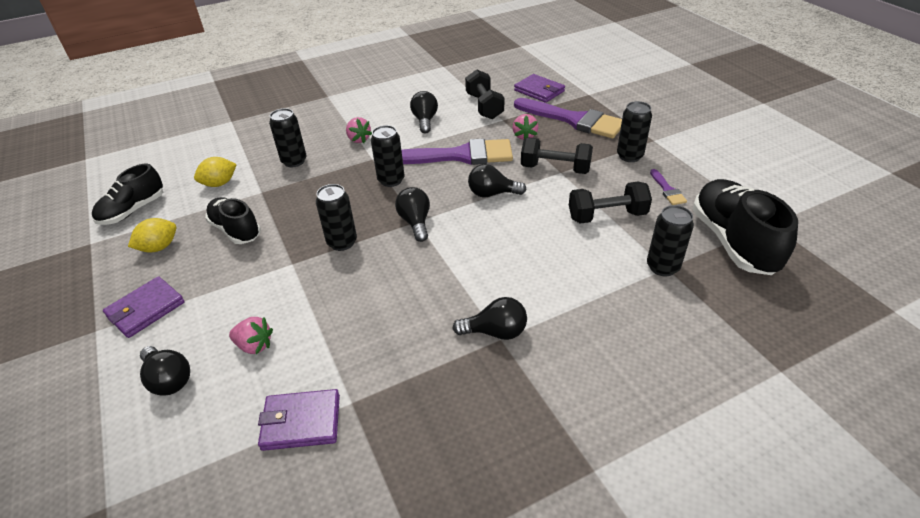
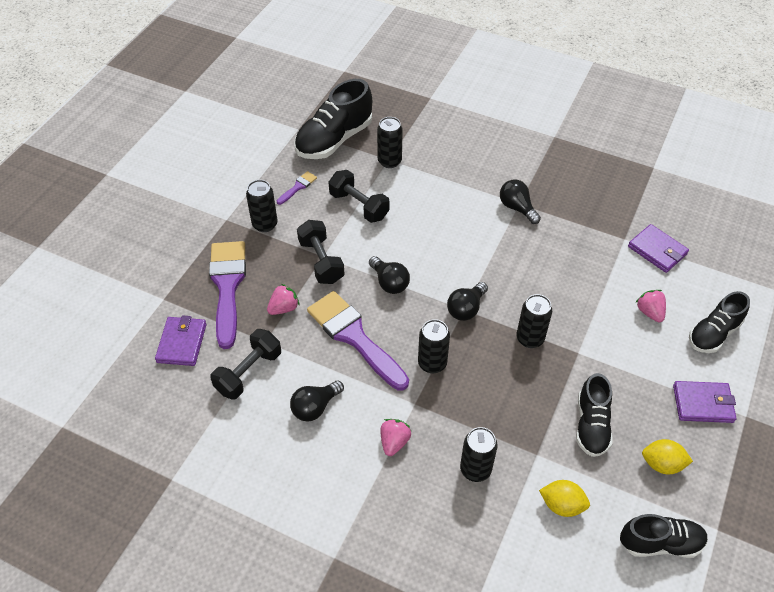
camera: 130 degrees left, 10 degrees up
(169, 379) = (713, 333): black light bulb -> black shoe

